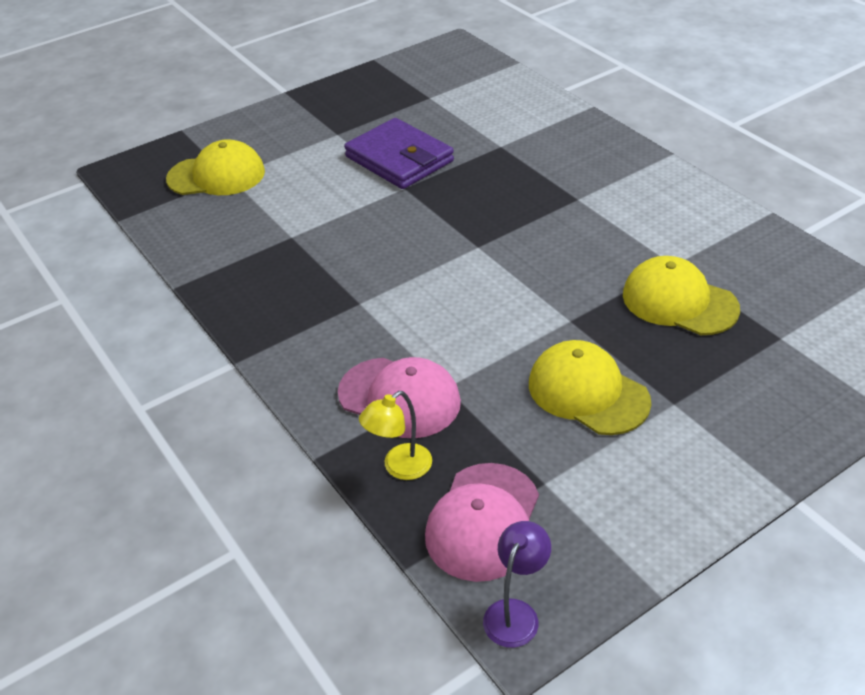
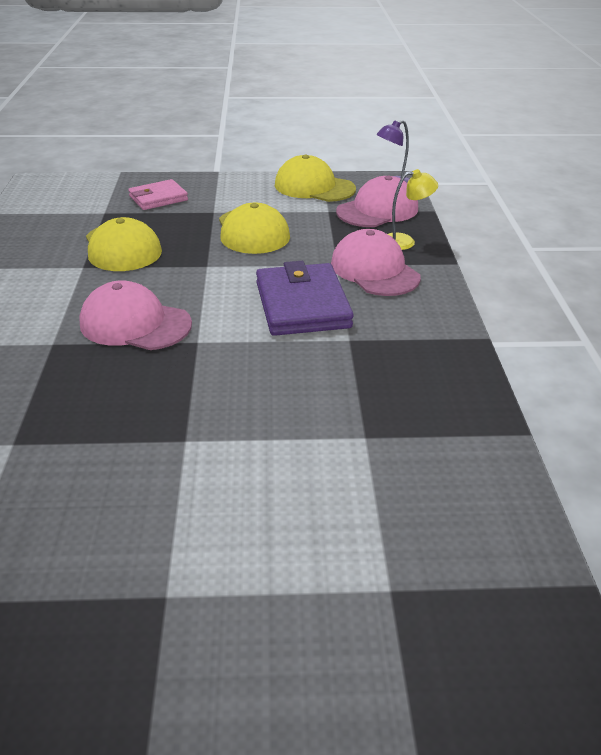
camera: 150 degrees left, 5 degrees down
(216, 175) = (409, 603): yellow cap -> yellow cap (314, 187)
(399, 159) = (142, 488): purple wallet -> purple wallet (302, 305)
(544, 238) = (135, 323): none -> pink cap
(768, 393) = (158, 198): none -> pink wallet

